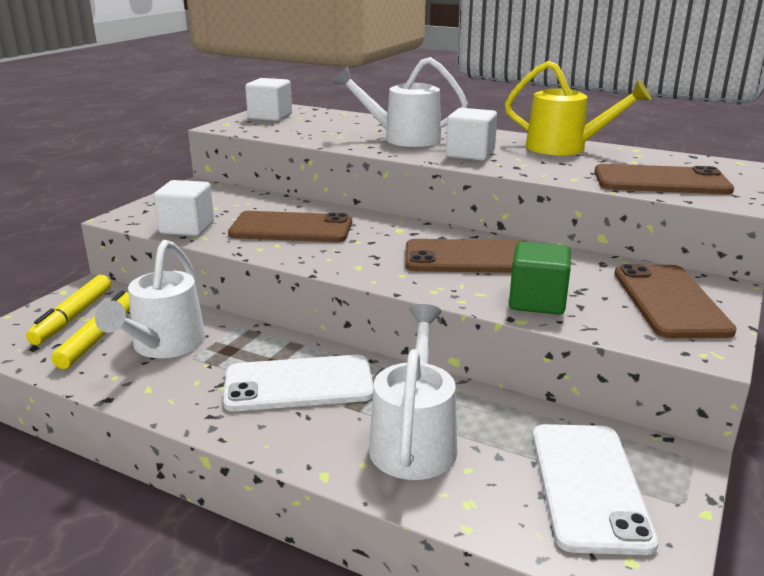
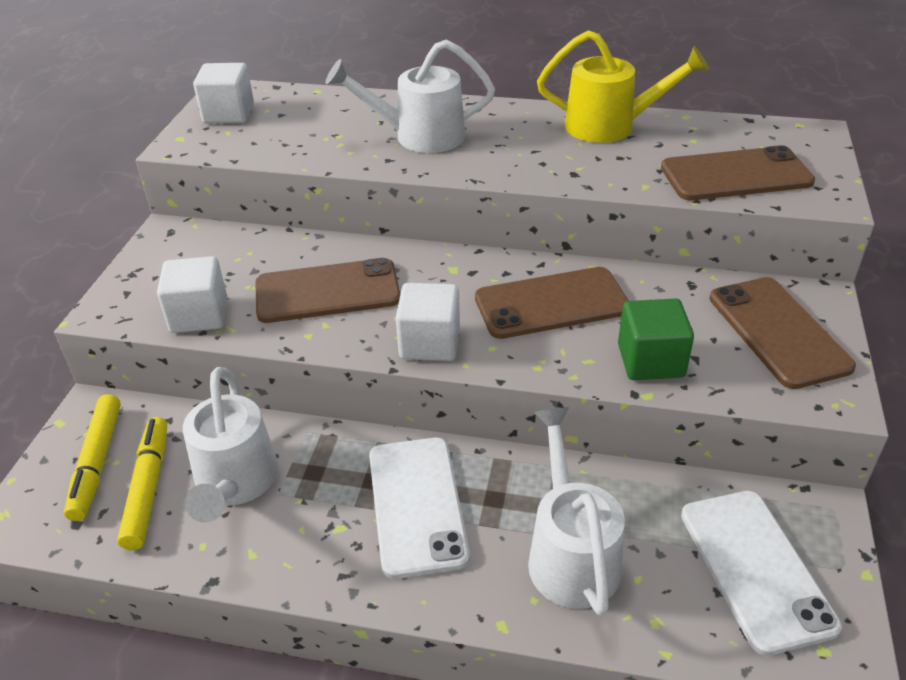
camera: 15 degrees left, 15 degrees up
(299, 384) = (417, 505): white phone -> white phone turned 75 degrees counterclockwise
(470, 154) = (511, 156): white cube -> white cube (430, 343)

